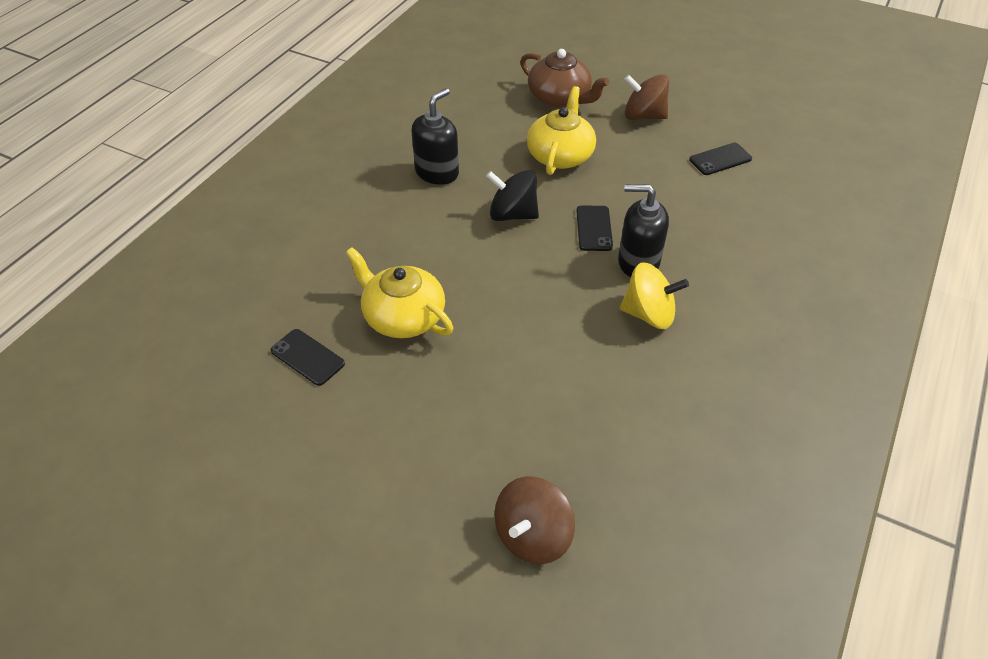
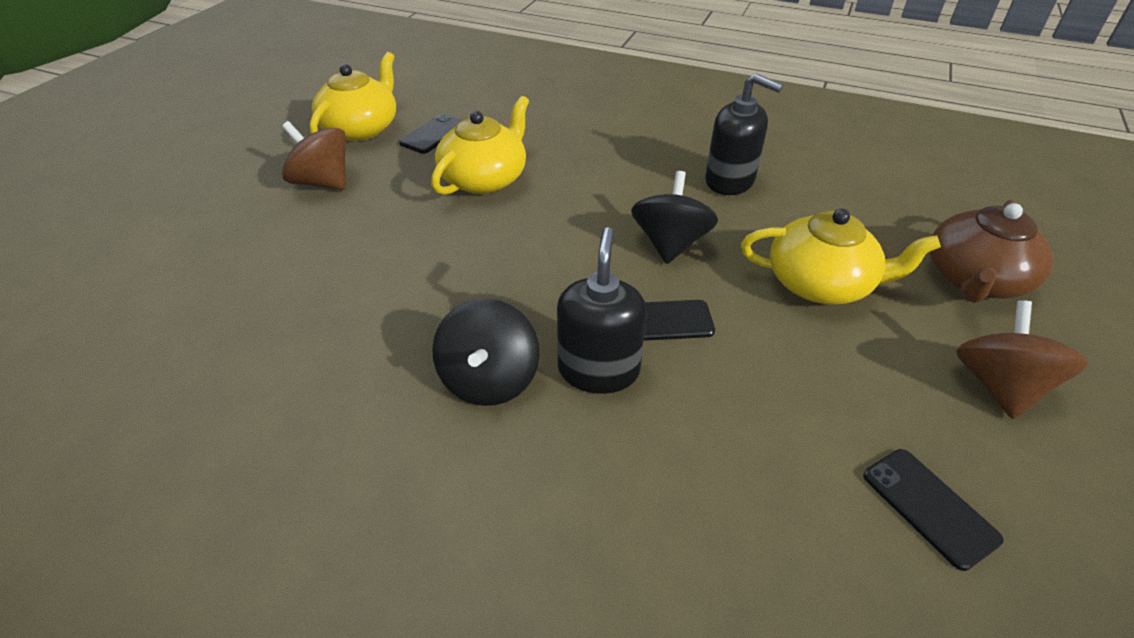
camera: 85 degrees right, 5 degrees down
(274, 423) = (361, 128): none -> yellow teapot
(532, 535) = (180, 279): brown spinning top -> brown spinning top (322, 182)
(649, 314) = (489, 380): yellow spinning top -> black spinning top

